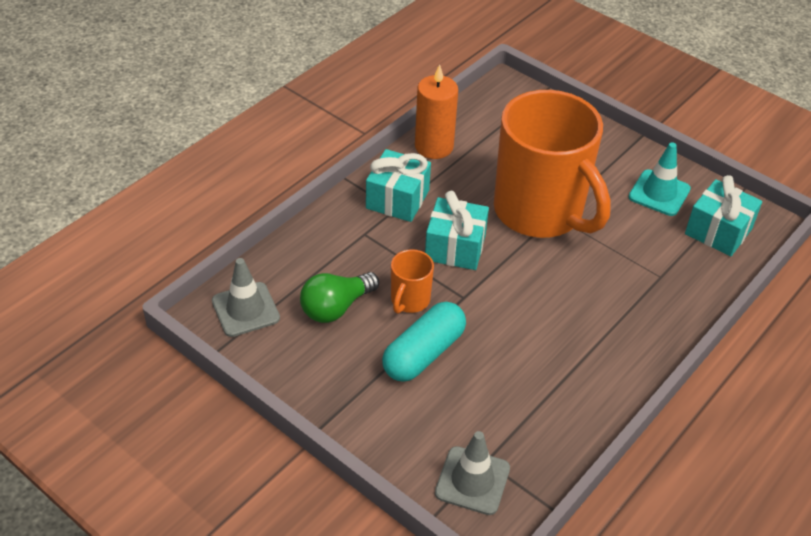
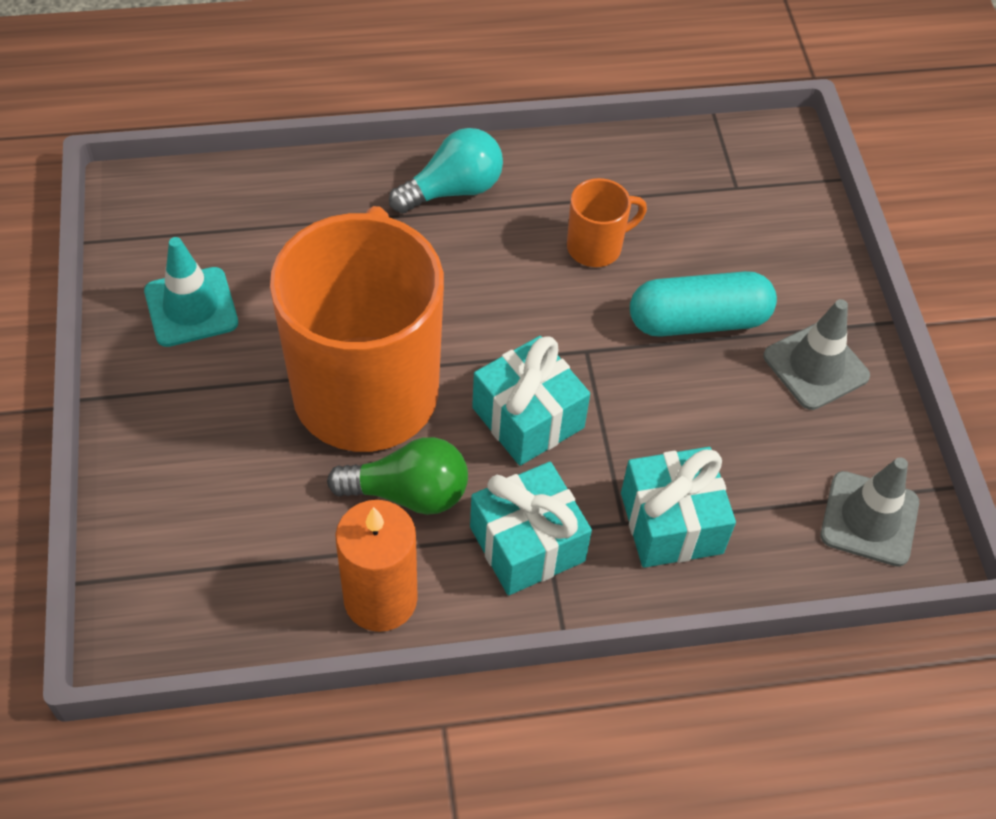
camera: 140 degrees left, 10 degrees up
(336, 307) = (752, 443): green light bulb -> green light bulb (408, 493)
(409, 300) = (654, 390): orange mug -> orange mug (596, 247)
(472, 481) = (767, 181): grey traffic cone -> grey traffic cone (815, 366)
(632, 334) = (453, 190): none -> turquoise light bulb
(718, 231) = (201, 218): turquoise gift -> turquoise gift (671, 523)

